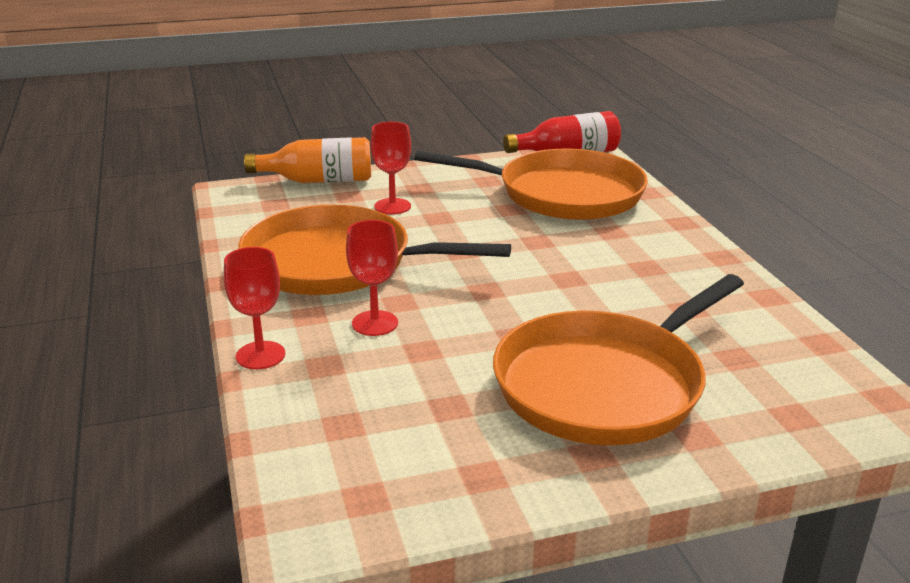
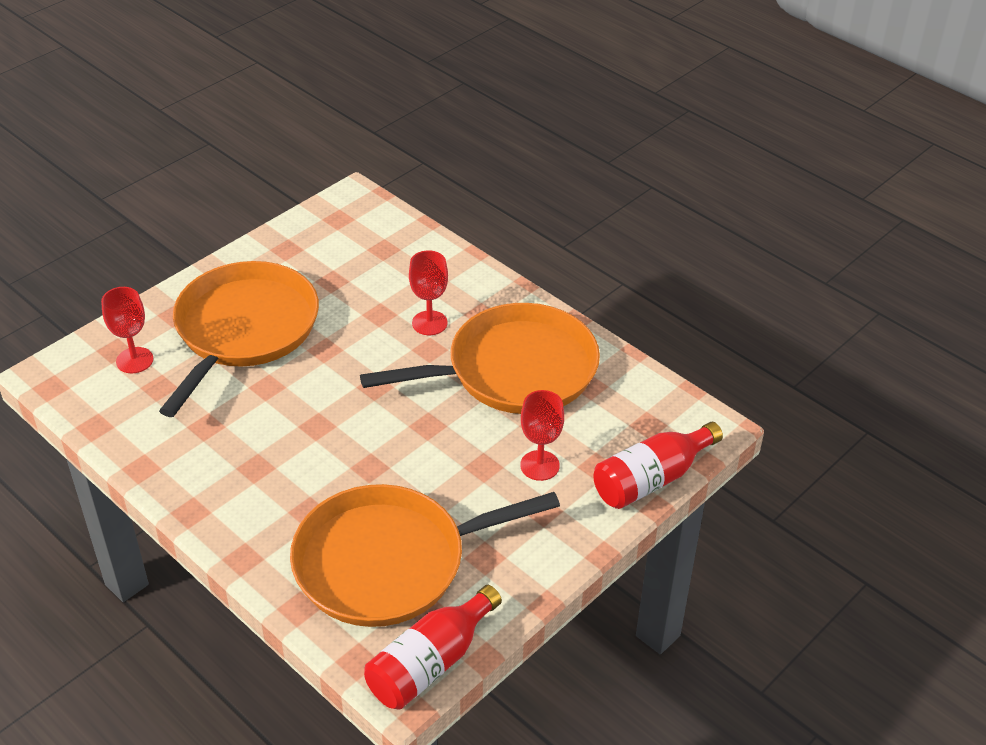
camera: 150 degrees right, 15 degrees up
(260, 355) = (477, 272): red goblet -> red goblet (134, 360)
(318, 180) = (651, 479): orange bottle -> red bottle

